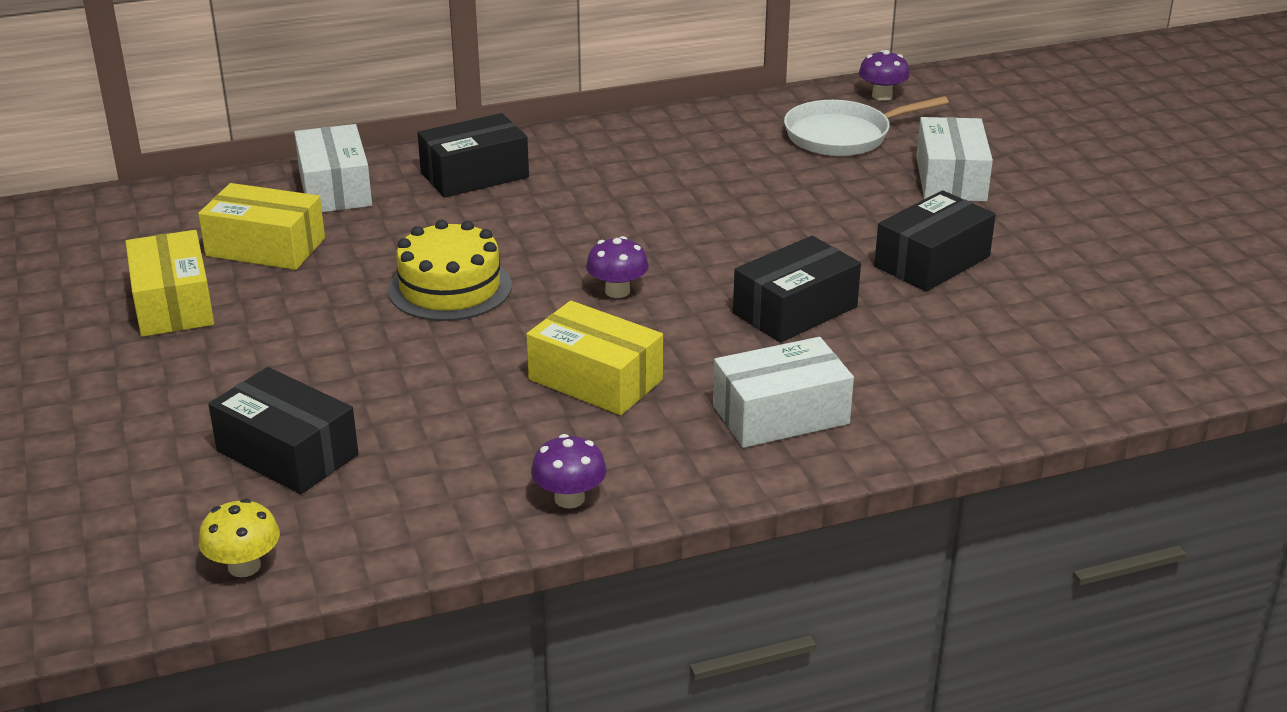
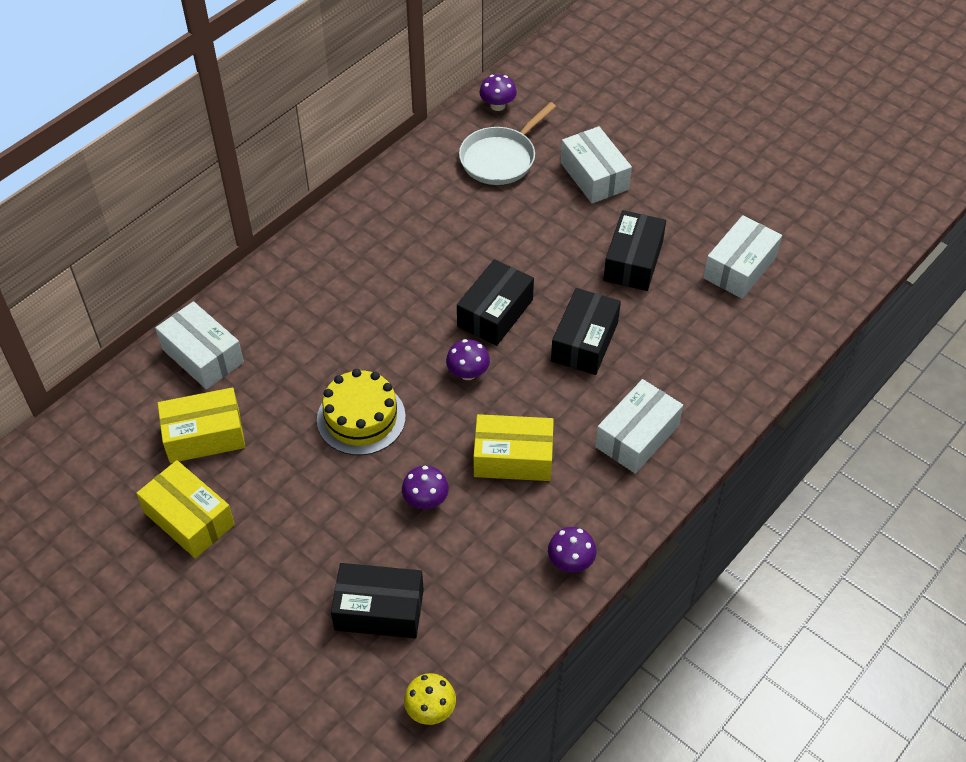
camera: 30 degrees left, 20 degrees up
(448, 379) = (426, 500): none -> purple mushroom
(474, 175) = (289, 300): black box -> black box (495, 313)
(1081, 309) = (739, 268): none -> white box

